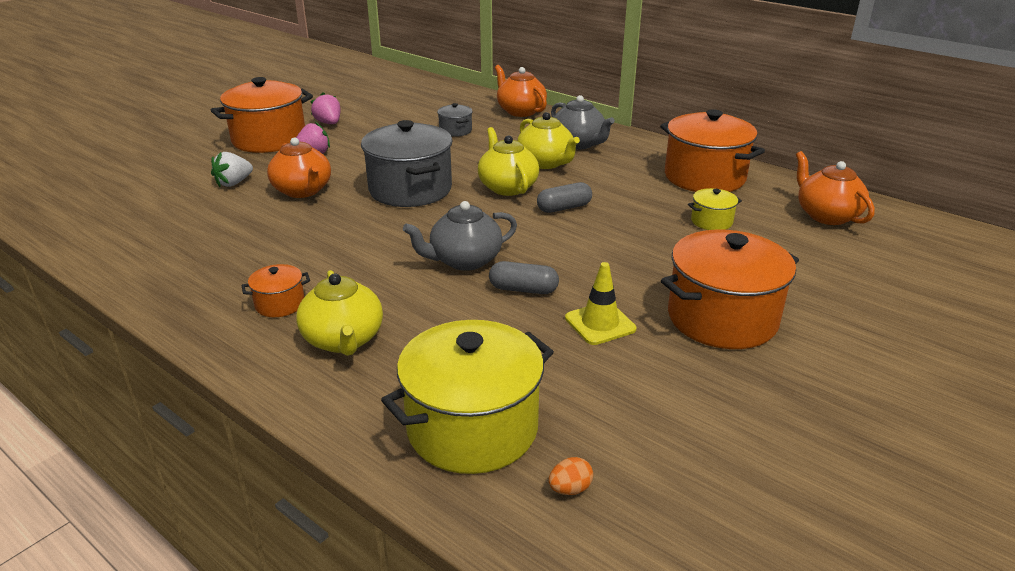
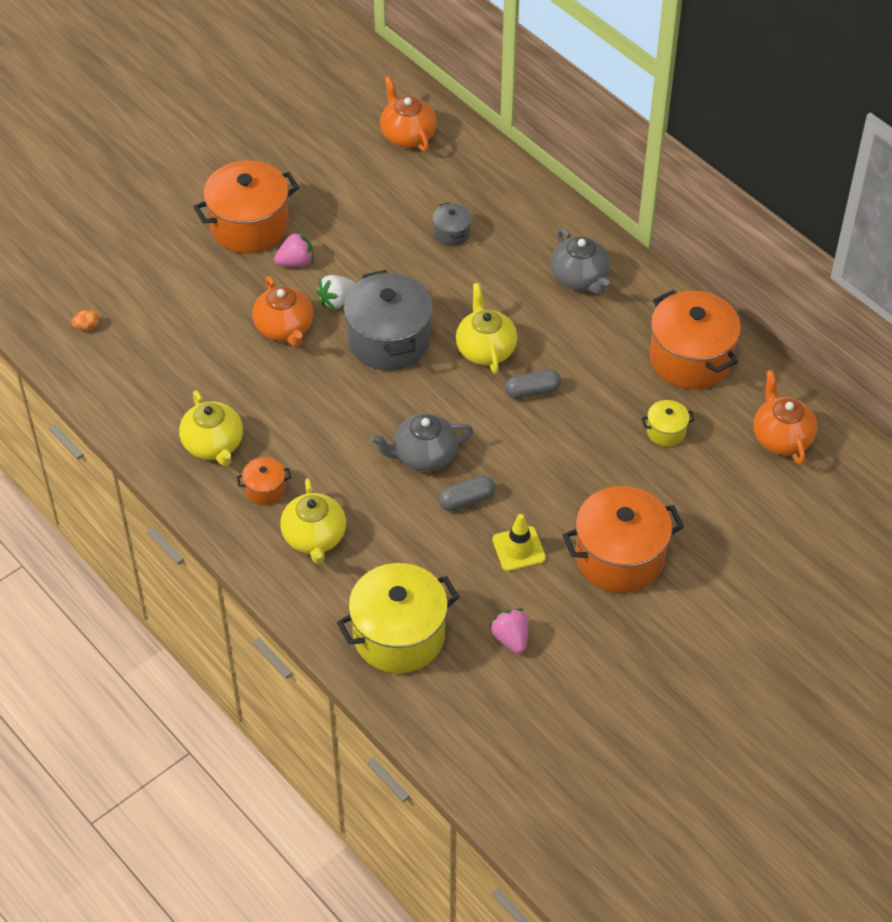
camera: 10 degrees right, 20 degrees up
(234, 183) = (217, 306): white strawberry -> white strawberry (337, 301)
(329, 123) = (314, 199): pink strawberry -> pink strawberry (511, 638)
(520, 111) = (533, 199): orange teapot -> orange teapot (407, 135)
(523, 289) = (467, 500): grey capsule -> grey capsule turned 45 degrees counterclockwise
(546, 163) = (535, 310): yellow teapot -> yellow teapot (213, 445)
(570, 489) = (453, 693): orange egg -> orange egg (87, 327)

